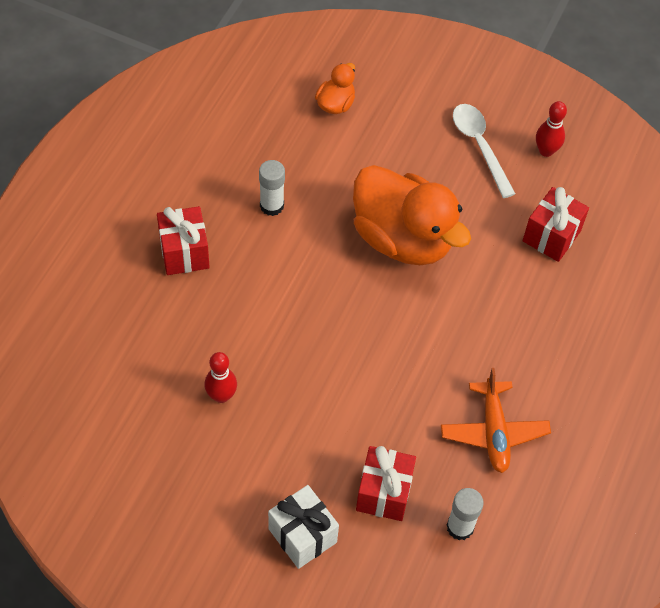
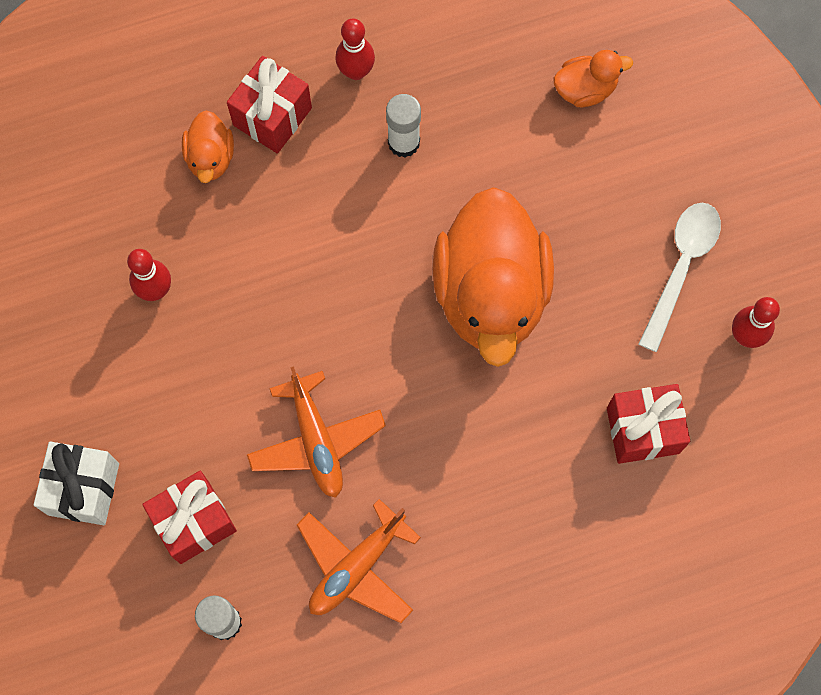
camera: 50 degrees right, 15 degrees up
(173, 302) = (210, 157): none -> orange duck
(204, 192) = (356, 71): none -> red bowling pin
(399, 390) = (316, 441): none -> orange plane

